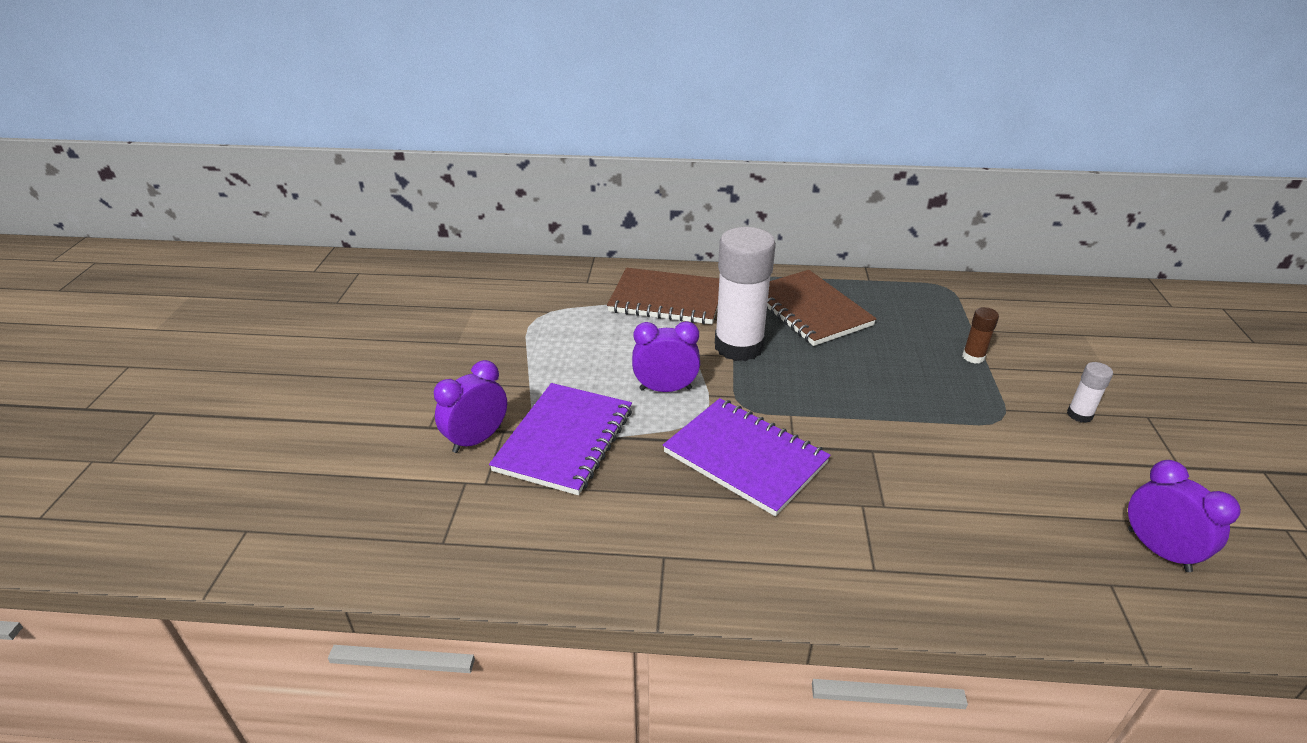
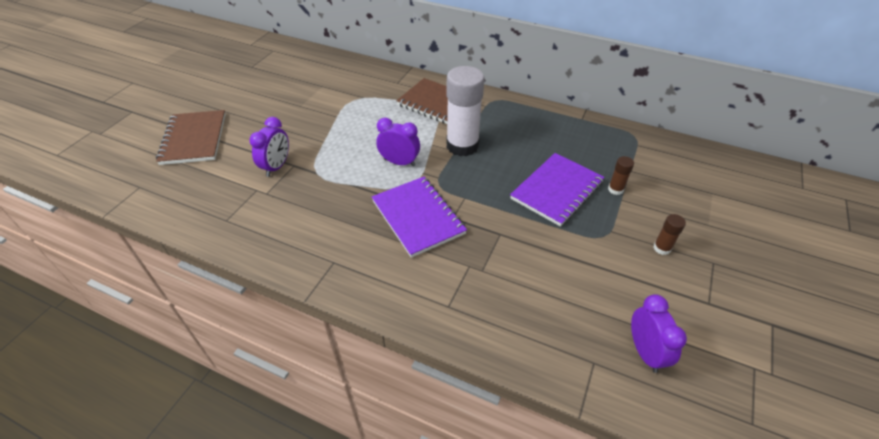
camera: 20 degrees right, 10 degrees up
(477, 439) = (276, 167): purple clock -> purple clock turned 135 degrees clockwise
(565, 440) = (323, 179): purple notebook -> purple notebook (557, 190)
(810, 310) = (525, 131): brown notebook -> brown notebook (194, 139)
(1079, 415) = (662, 248): white glue stick -> brown glue stick

